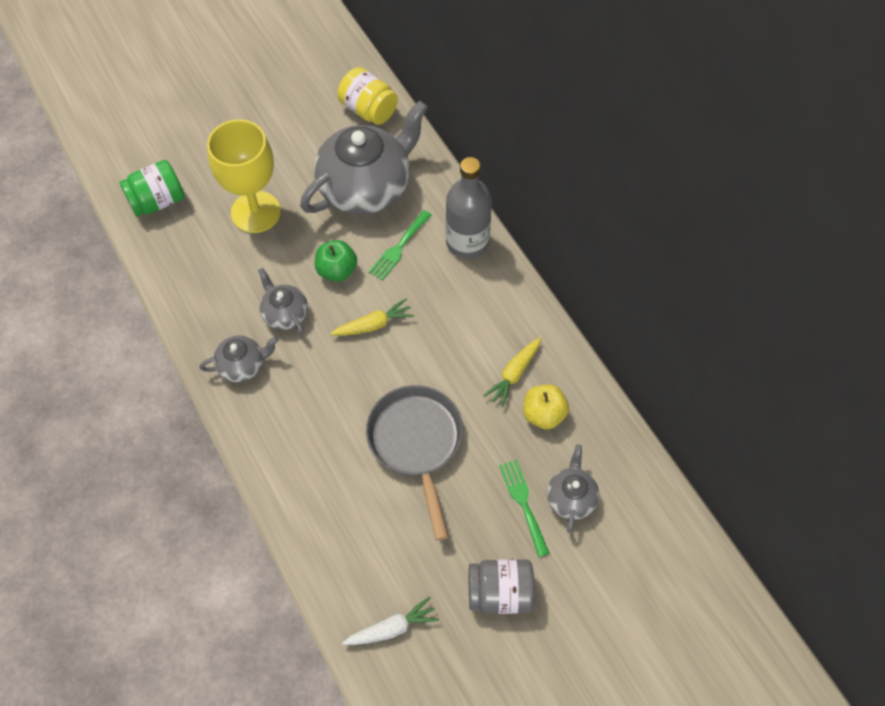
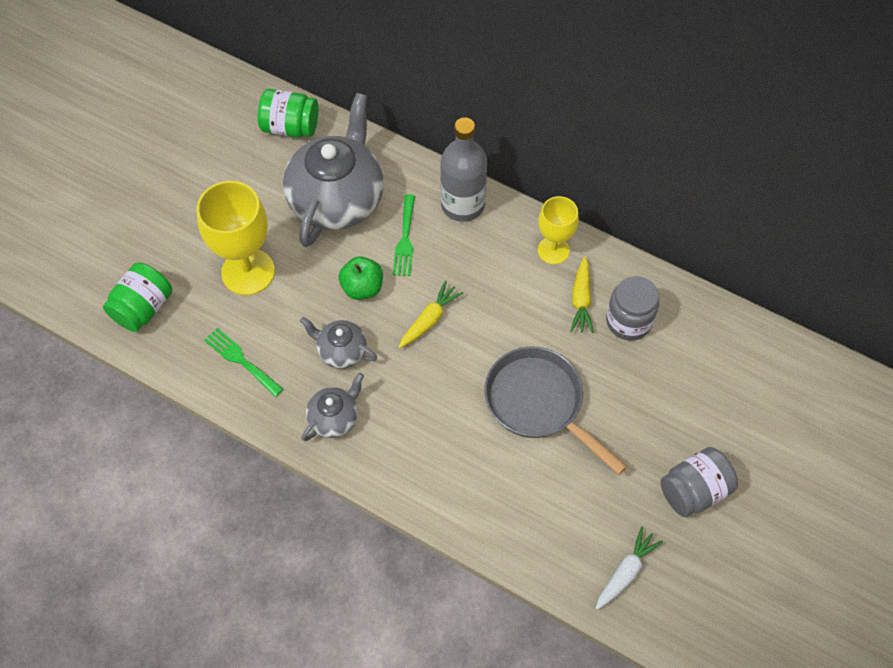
camera: 30 degrees left, 0 degrees up
(368, 110) = (290, 127): yellow jar -> green jar
(519, 319) = (553, 250): none -> yellow goblet
(523, 503) = (662, 405): green fork -> green fork (240, 360)
(543, 414) = (628, 321): yellow apple -> grey jar
(571, 498) = (698, 379): grey teapot -> none

